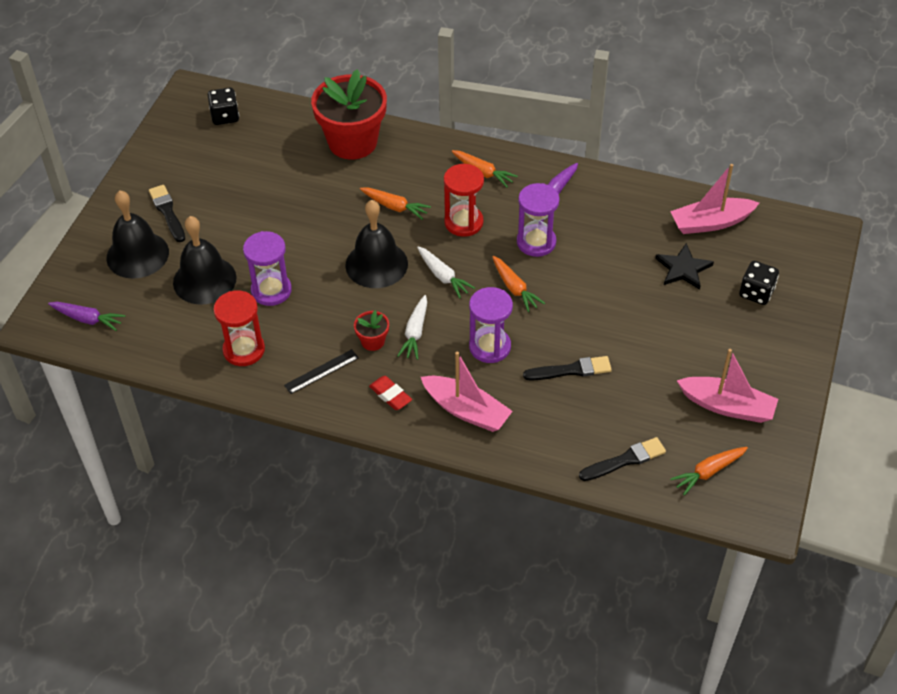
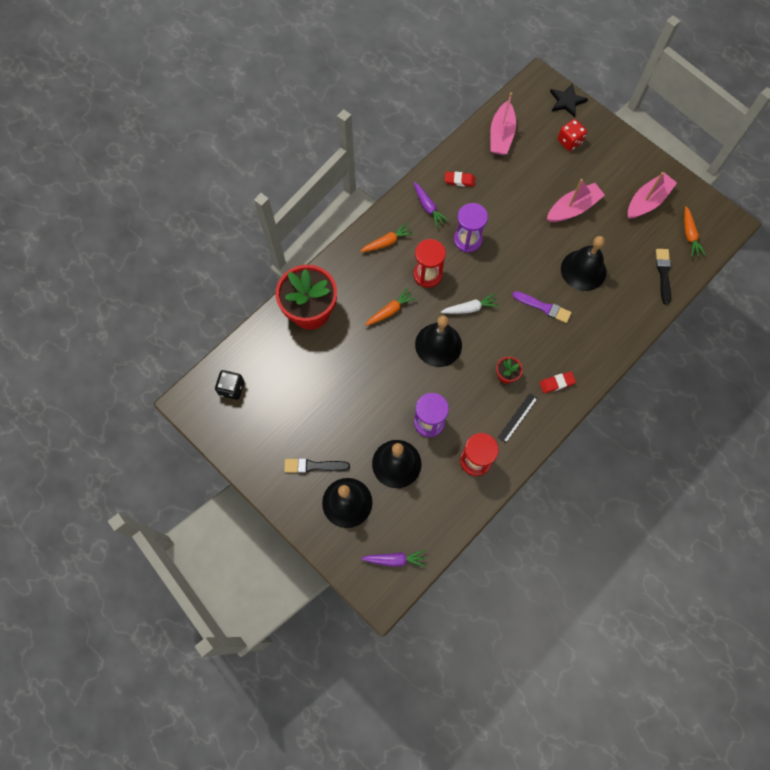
camera: 65 degrees left, 20 degrees up
(87, 319) = (395, 559): purple carrot -> purple carrot turned 45 degrees clockwise
(321, 371) = (517, 417): black ruler -> black ruler turned 45 degrees clockwise
(415, 332) = (511, 346): white carrot -> none
(466, 410) = (589, 343): pink boat -> pink boat (573, 208)
(490, 347) = (543, 307): purple hourglass -> purple brush
(514, 288) = (501, 271): orange carrot -> none
(571, 370) = (583, 270): black brush -> black bell
(614, 206) = (459, 180): none -> red eraser
(683, 269) = (531, 169): black star -> black star (567, 101)
(756, 293) = (569, 141): black dice -> red dice

